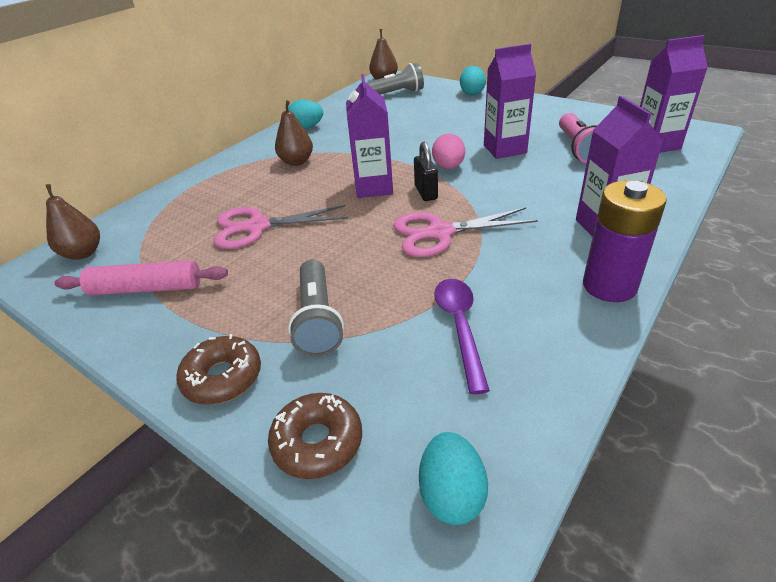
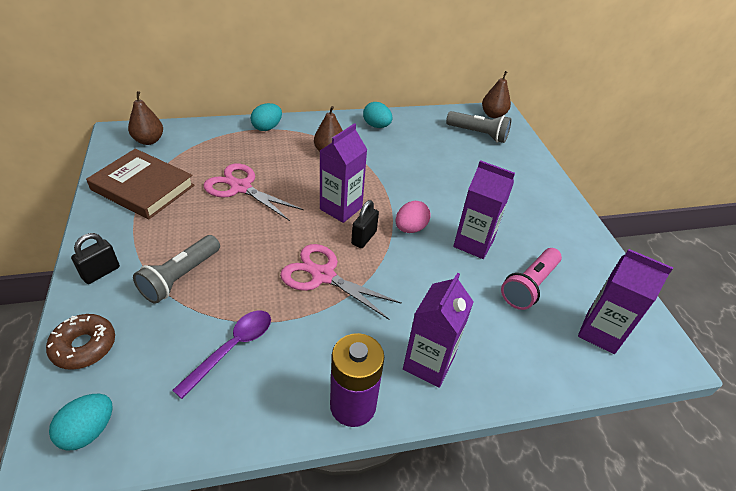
camera: 35 degrees right, 5 degrees up
(146, 288) = (143, 187): pink rolling pin -> brown book
(222, 377) = (101, 272): brown donut -> black padlock
(472, 93) = (538, 172): turquoise egg -> turquoise egg (267, 127)

